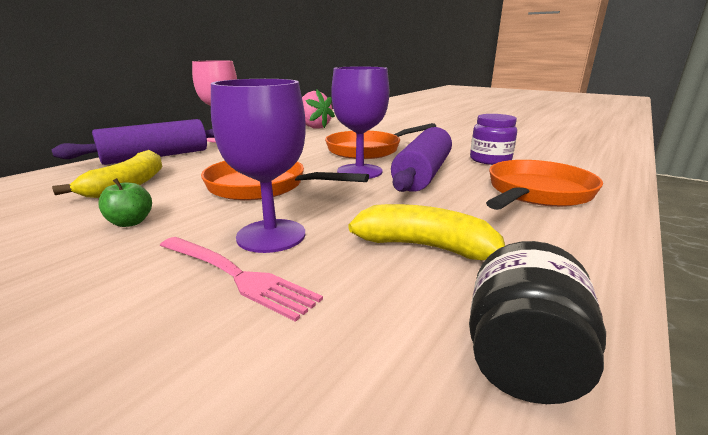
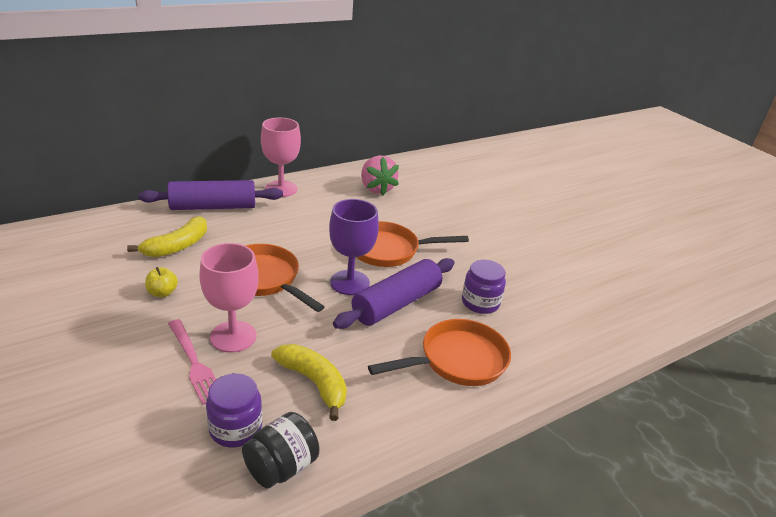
camera: 20 degrees right, 10 degrees up
(130, 222) = (162, 293): green apple -> yellow apple
(271, 235) = (233, 336): purple goblet -> pink goblet
(384, 333) = (235, 428): none -> purple jar

